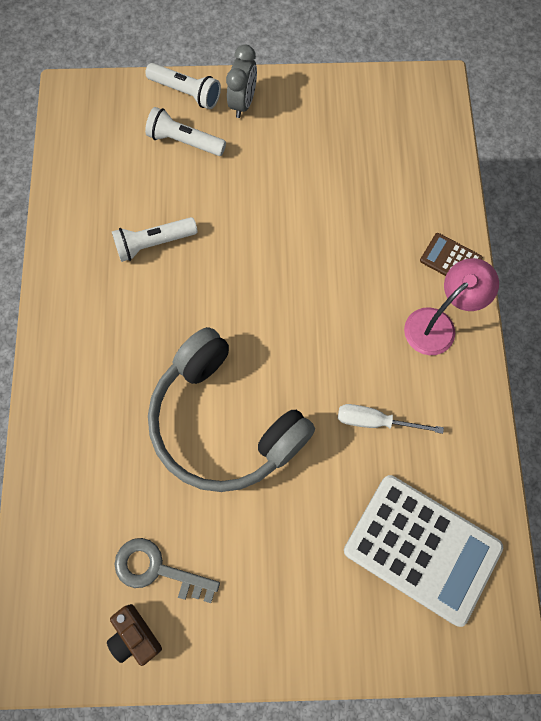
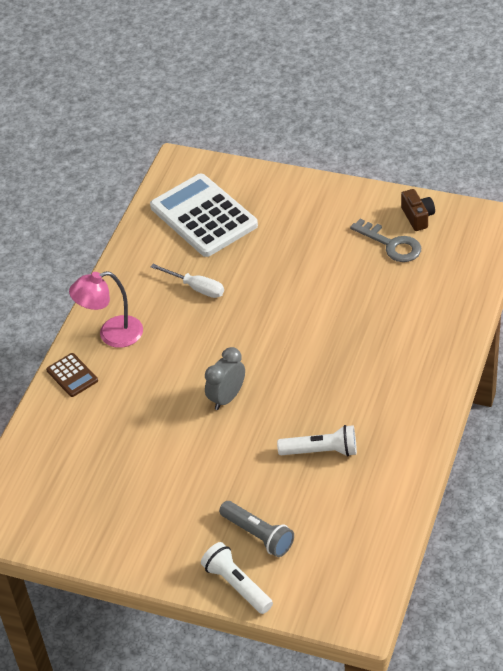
camera: 155 degrees left, 25 degrees down
(184, 141) = (258, 535): white flashlight -> grey flashlight
(224, 422) = (311, 313): grey headphones -> none
(243, 103) = (184, 558): grey clock -> grey clock (227, 398)

